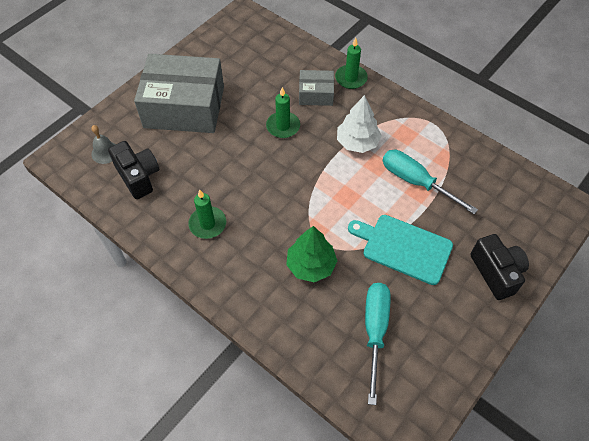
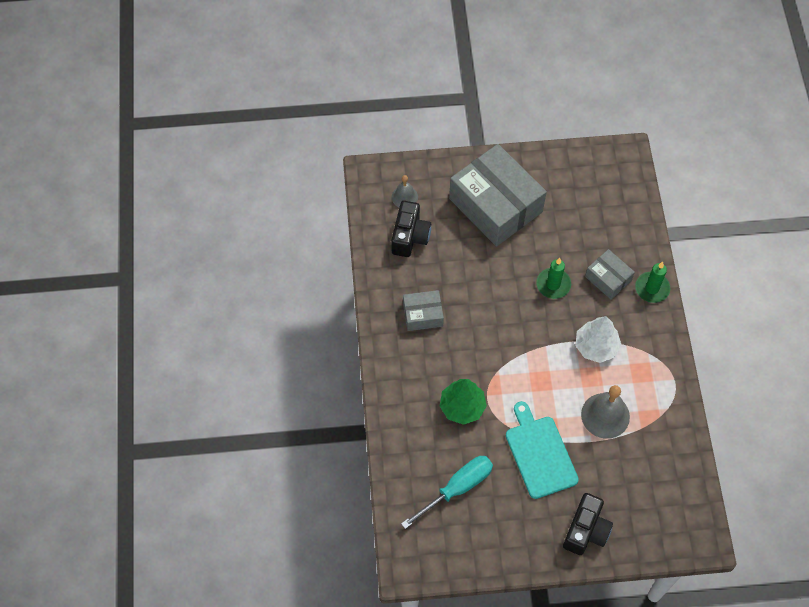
camera: 45 degrees right, 5 degrees up
(207, 224) = (423, 315): green candle -> grey box
(415, 181) = (605, 415): turquoise screwdriver -> grey bell

